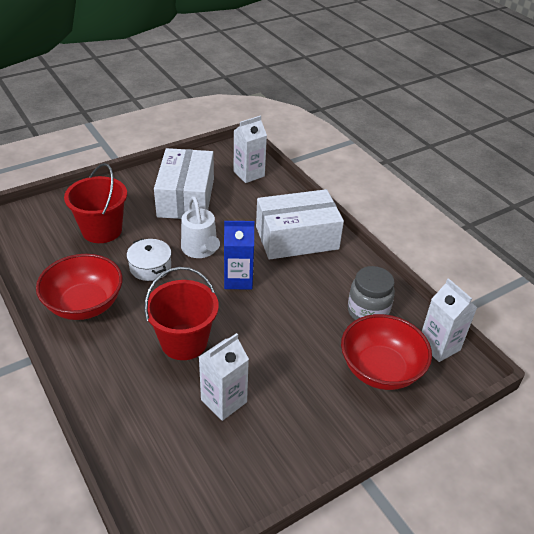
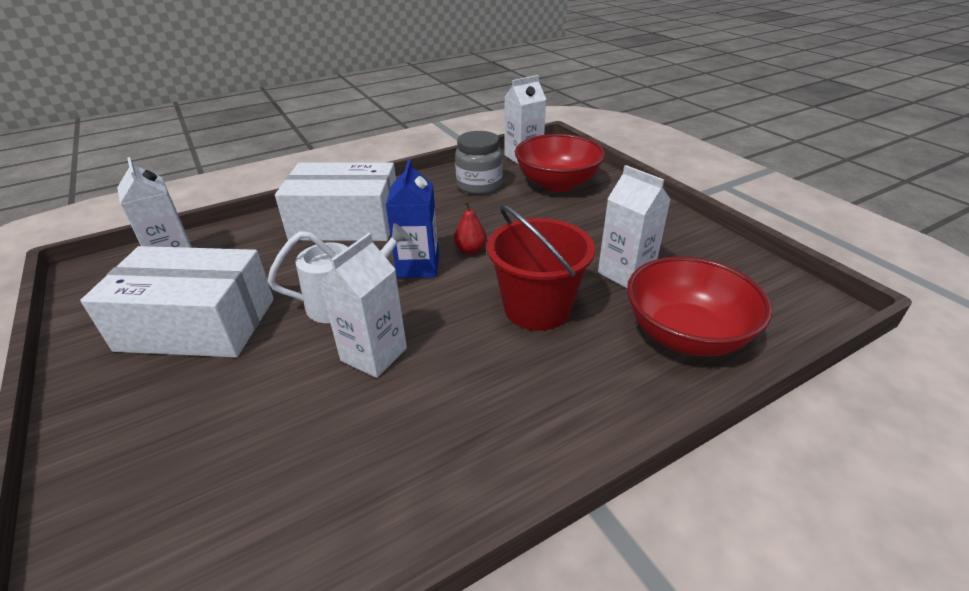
camera: 85 degrees left, 5 degrees down
(84, 304) = (460, 433): red bowl -> red bowl (685, 335)
(102, 230) = (242, 436): red bucket -> none
(150, 267) = (374, 354): white pot -> white carton
(259, 306) = (470, 250): none -> red pear
(297, 238) = (346, 222): white box -> white box turned 75 degrees counterclockwise

